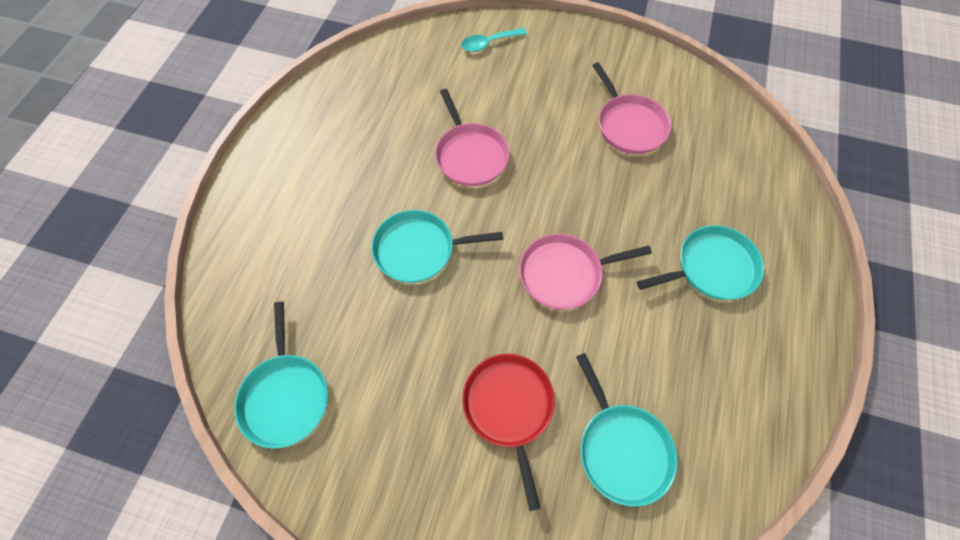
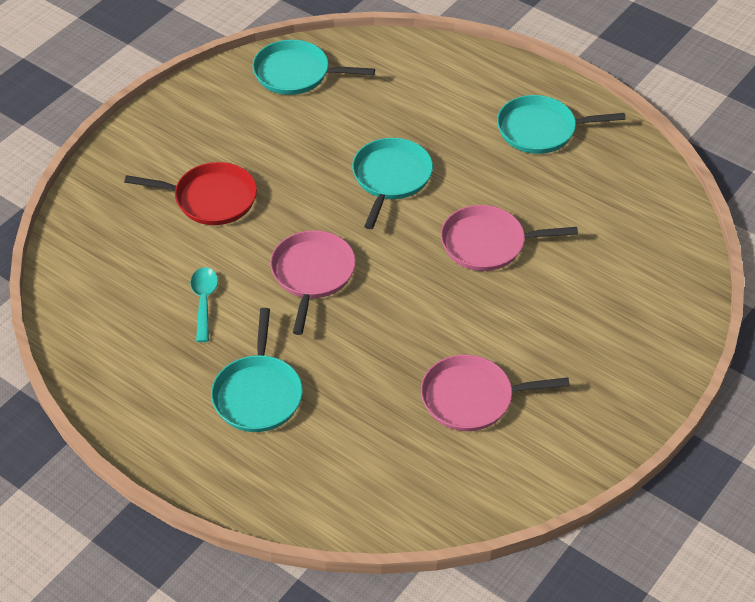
camera: 110 degrees right, 15 degrees down
(488, 43) = (656, 306): turquoise spoon -> turquoise spoon (204, 301)
(621, 448) = (136, 258): turquoise pan -> turquoise pan (541, 130)

